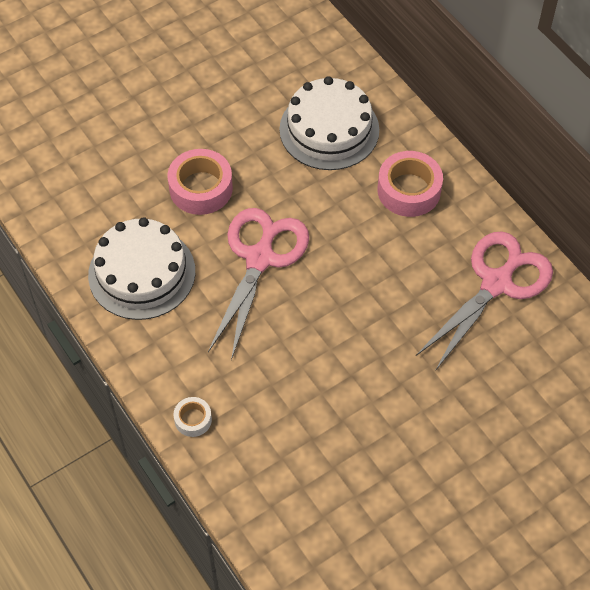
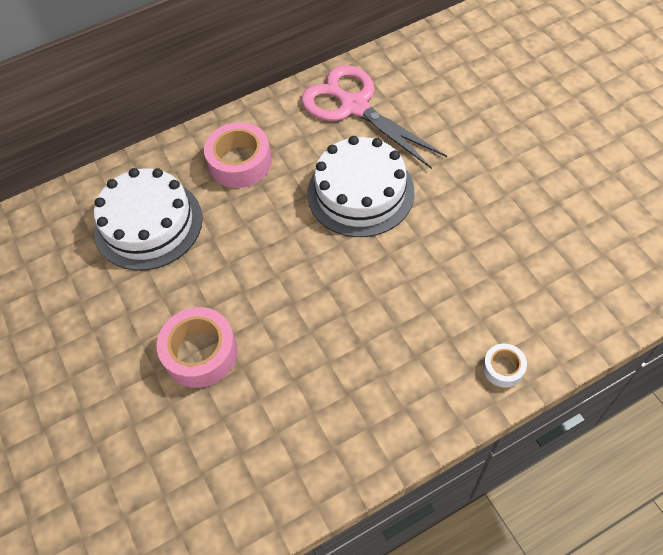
camera: 80 degrees left, 0 degrees up
(142, 273) = (310, 420): white cake -> white cake (360, 192)
(260, 259) = (304, 296): pink scissors -> none

